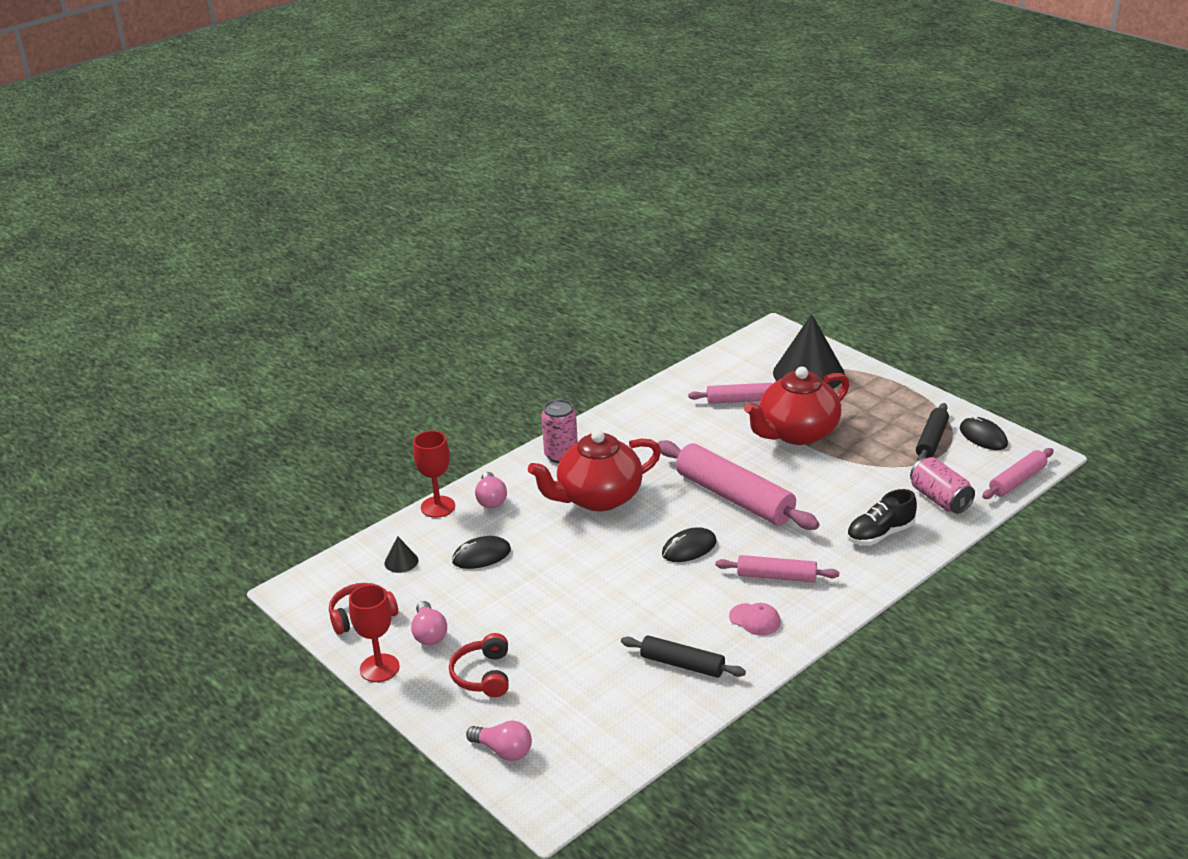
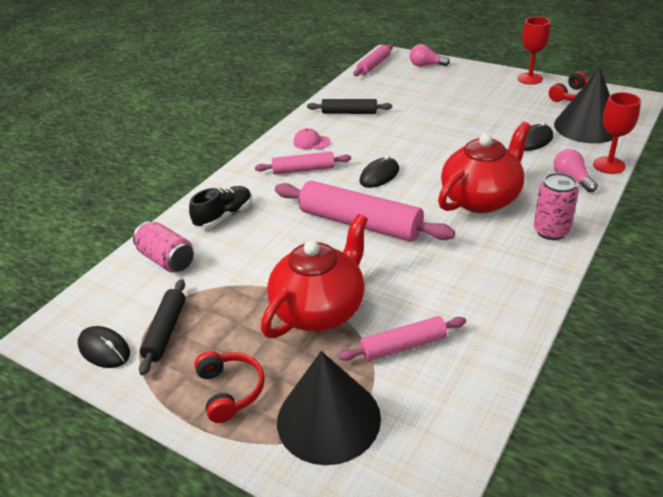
camera: 165 degrees right, 5 degrees up
(401, 561) = (587, 126): black cone -> black cone, size x2.46
(429, 633) = (519, 97): pink light bulb -> none
(483, 675) = (466, 87): red headphones -> red headphones (230, 390)
(1017, 481) = (84, 296): pink rolling pin -> pink rolling pin (373, 65)

